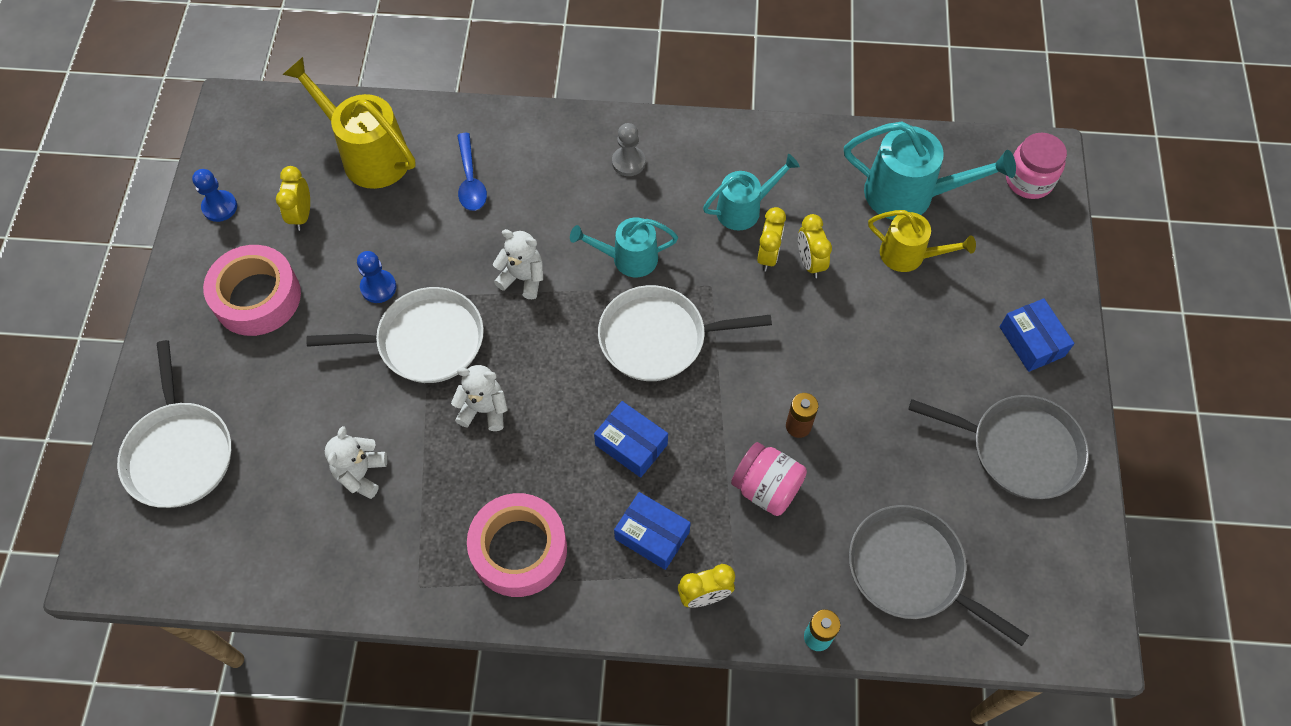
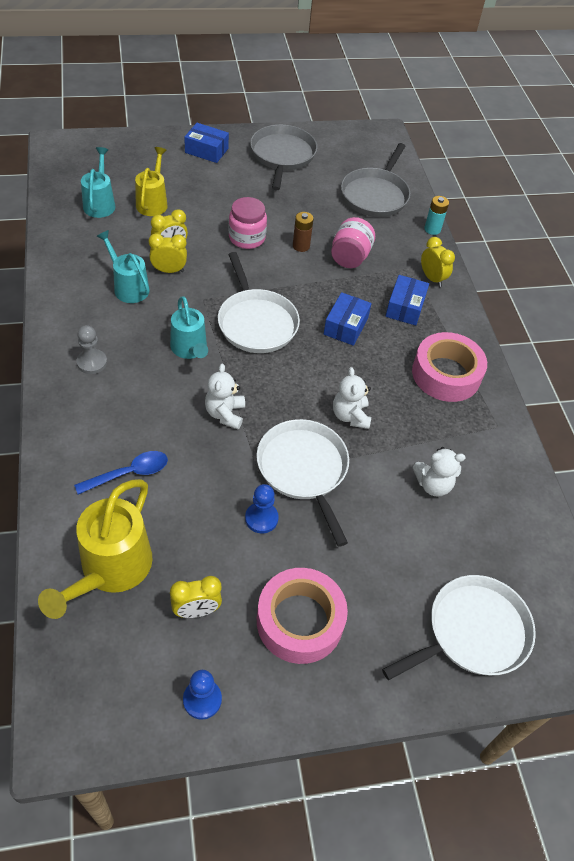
camera: 110 degrees left, 10 degrees down
(910, 195) = (100, 203): turquoise watering can -> turquoise watering can, size x0.64
(1029, 180) = (78, 151): pink jar -> pink jar (247, 238)
(1031, 341) = (206, 150): blue box -> blue box turned 60 degrees clockwise

